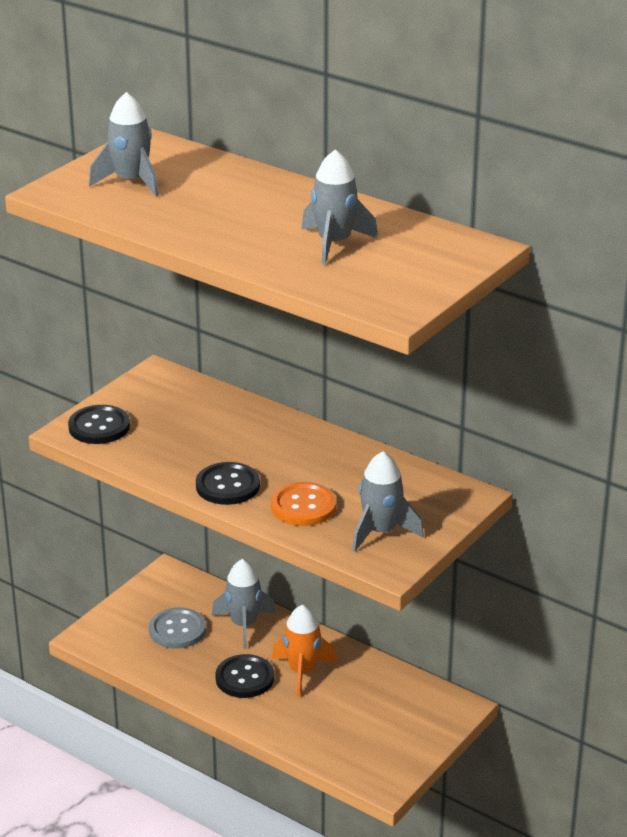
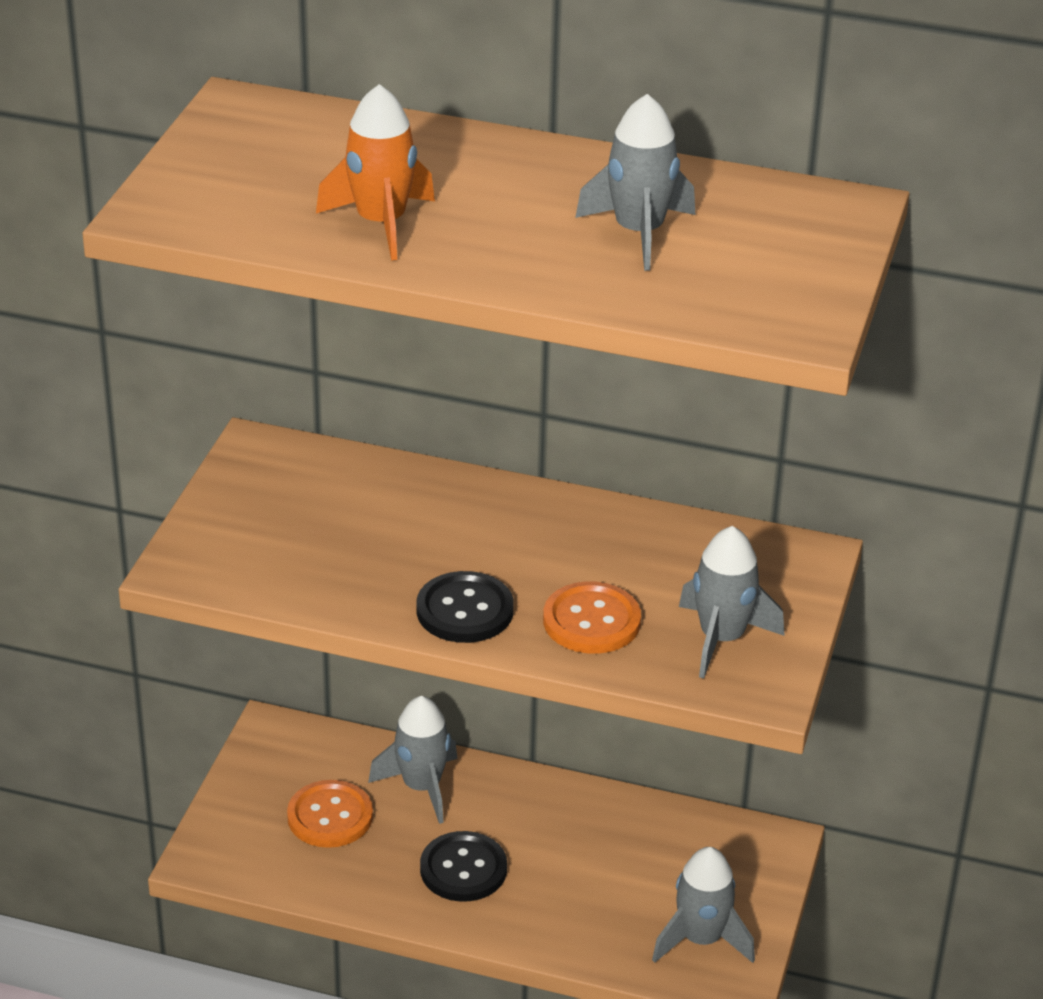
camera: 20 degrees left, 5 degrees up
(99, 427) = (219, 552): black button -> none
(131, 182) = (266, 177): grey rocket -> grey rocket (701, 939)
(177, 630) = (330, 816): grey button -> orange button
(302, 672) = (539, 840): orange rocket -> orange rocket (381, 223)

